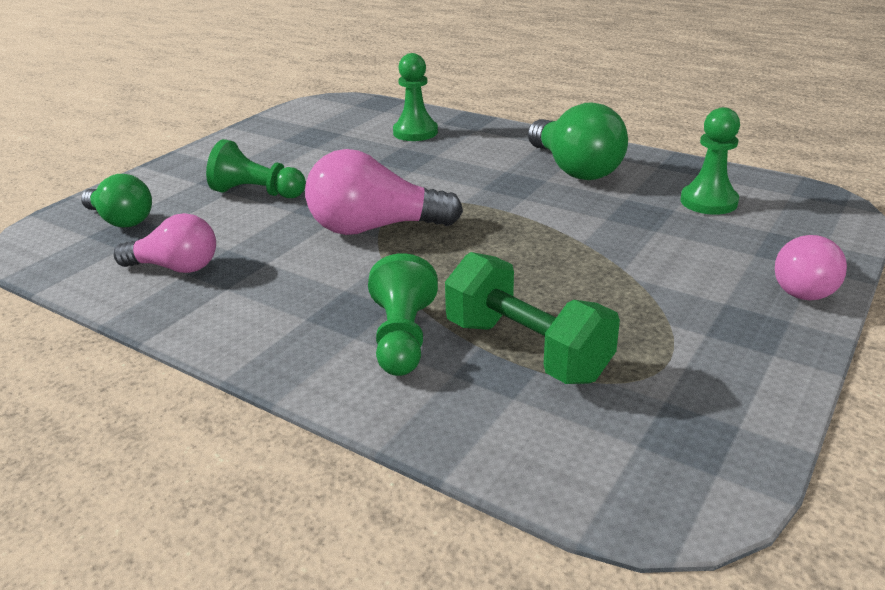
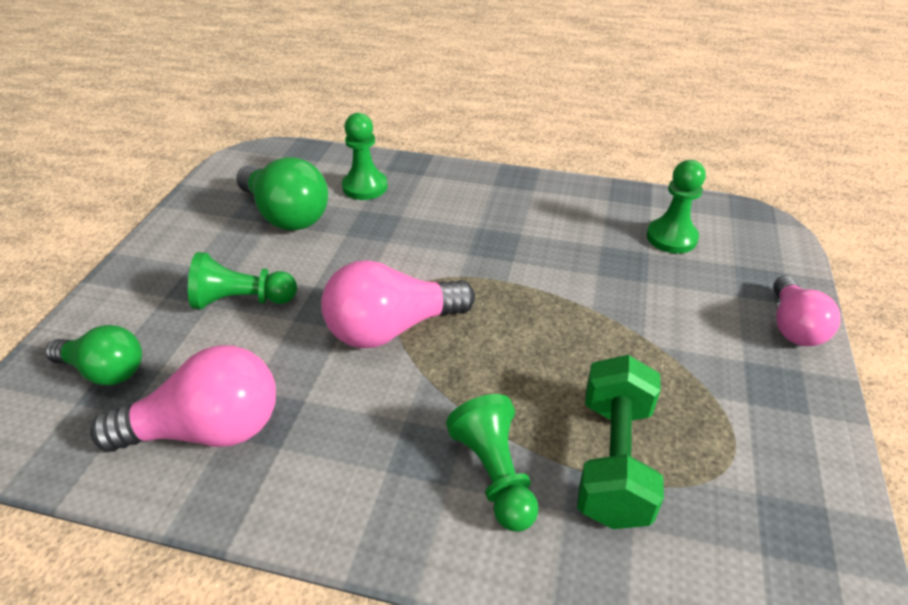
camera: 20 degrees left, 10 degrees up
(176, 267) = (207, 430): pink light bulb -> pink light bulb, size x1.52
(527, 350) = (614, 461): green dumbbell -> green dumbbell turned 75 degrees clockwise
(575, 169) = (539, 214): green light bulb -> green light bulb (286, 215)

